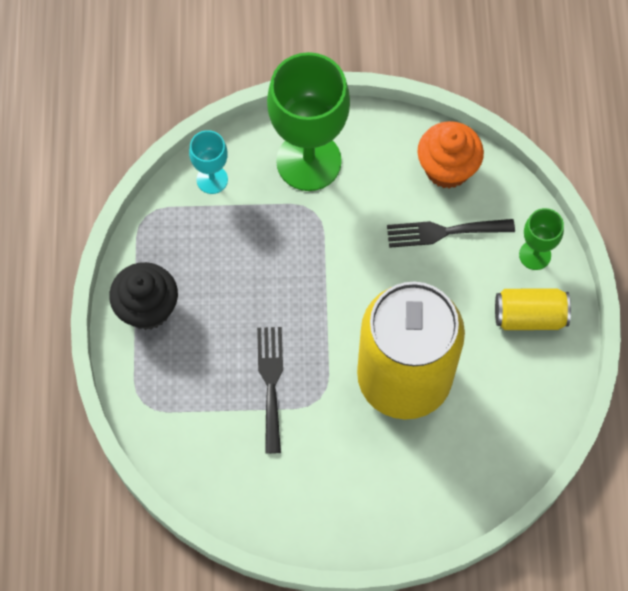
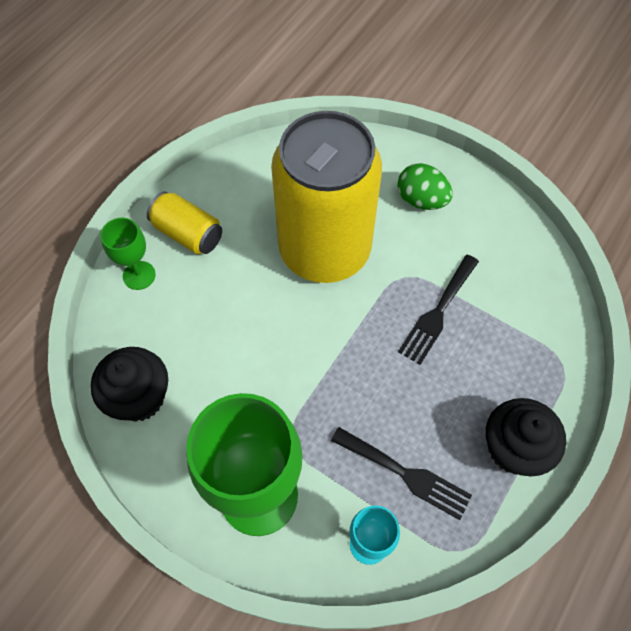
camera: 145 degrees left, 5 degrees down
(355, 487) = (421, 200): none -> green egg
(443, 232) = (194, 342): black fork -> black fork (406, 474)
(447, 168) = (139, 397): orange cupcake -> black cupcake

